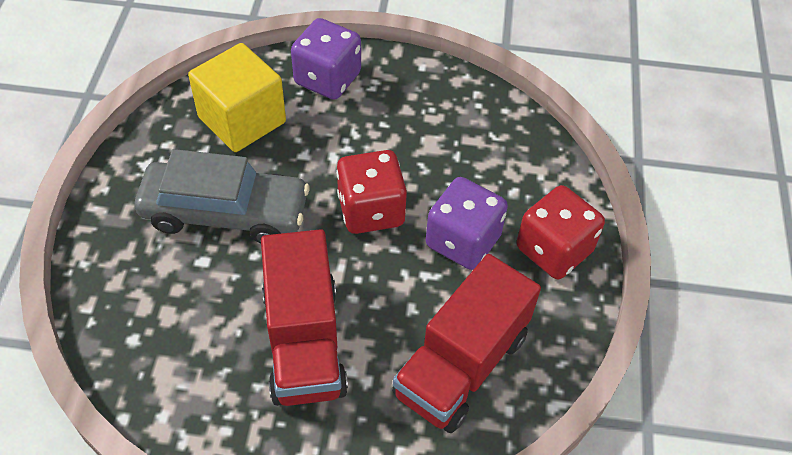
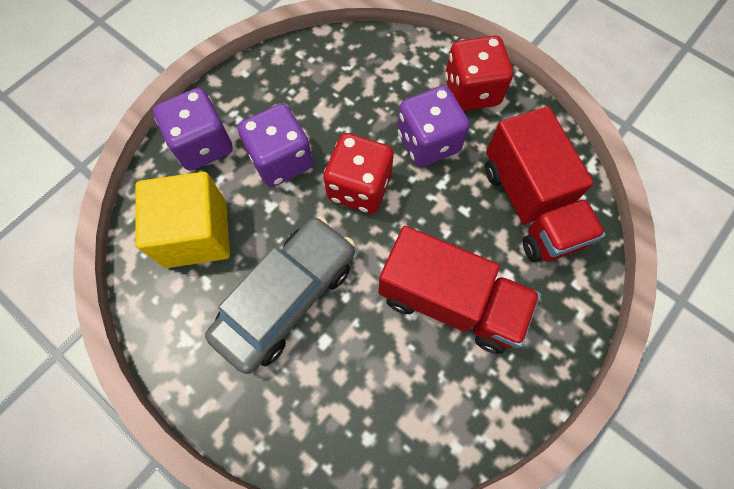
camera: 55 degrees left, 15 degrees up
(354, 139) = (281, 160): none -> purple dice

